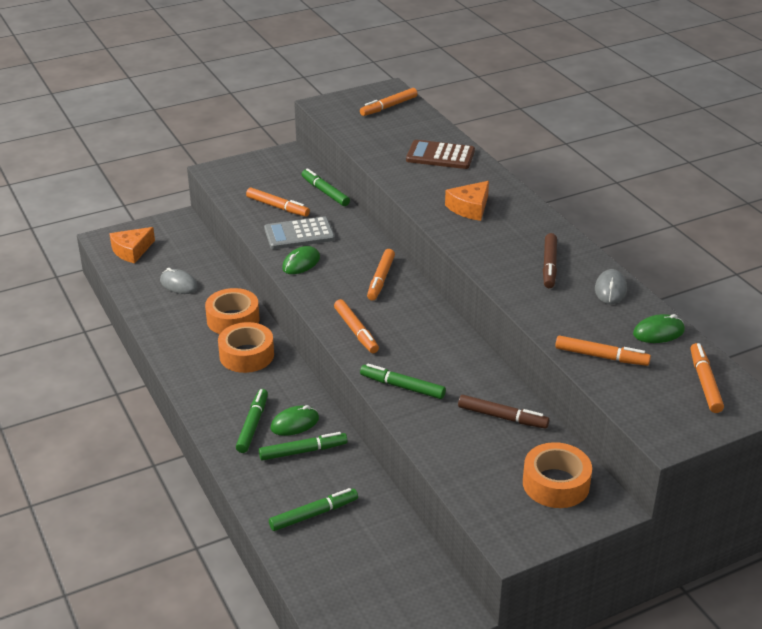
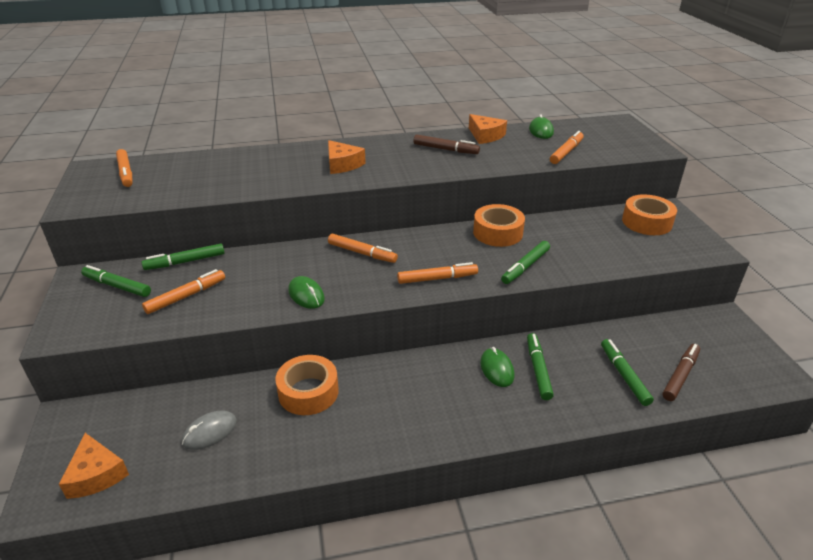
camera: 75 degrees left, 0 degrees up
(246, 355) = (377, 389): orange tape -> orange tape (497, 233)
(252, 425) = (493, 400): green marker -> green marker (117, 286)
(299, 234) = (251, 289): grey calculator -> none
(440, 156) = (245, 163): brown calculator -> none
(502, 417) = (571, 229): brown marker -> brown marker (680, 376)
(610, 289) = (485, 136): grey mouse -> orange cheese
(704, 383) = (598, 129): orange marker -> none

